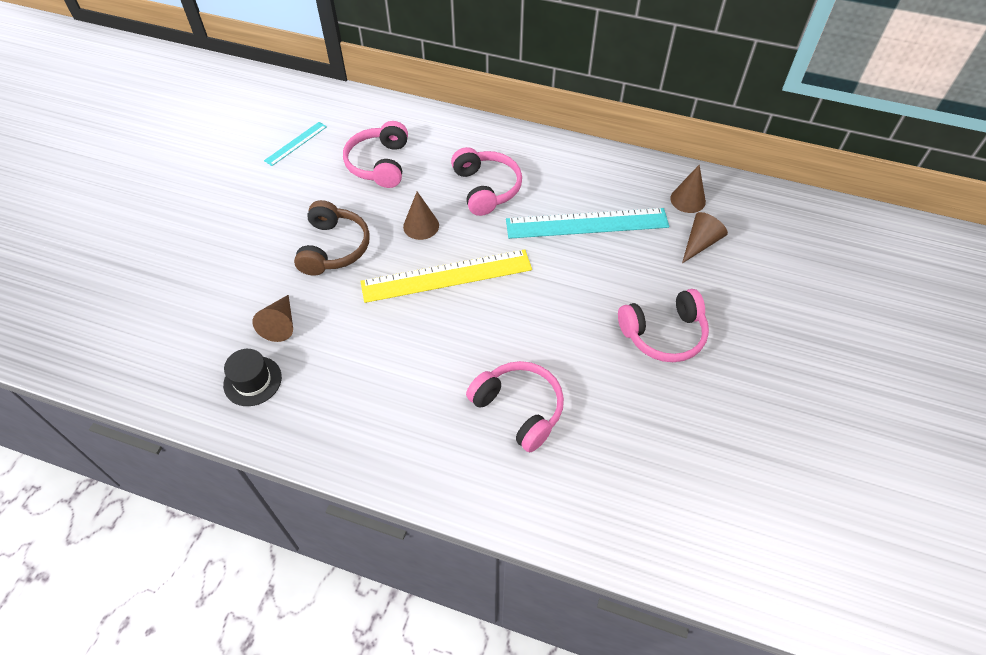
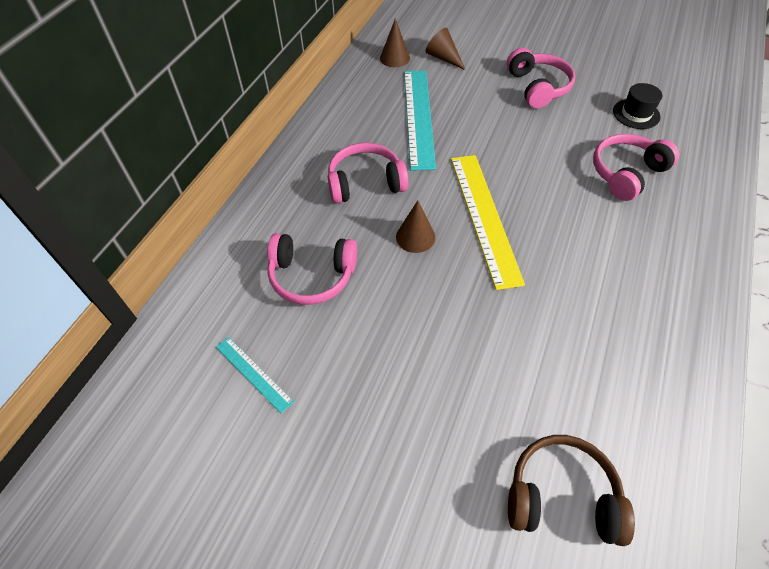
camera: 85 degrees left, 0 degrees up
(252, 381) = (644, 389): black hat -> black hat (636, 114)
(280, 324) = (562, 366): brown cone -> none
(334, 248) = (446, 318): brown headphones -> brown headphones (561, 496)

